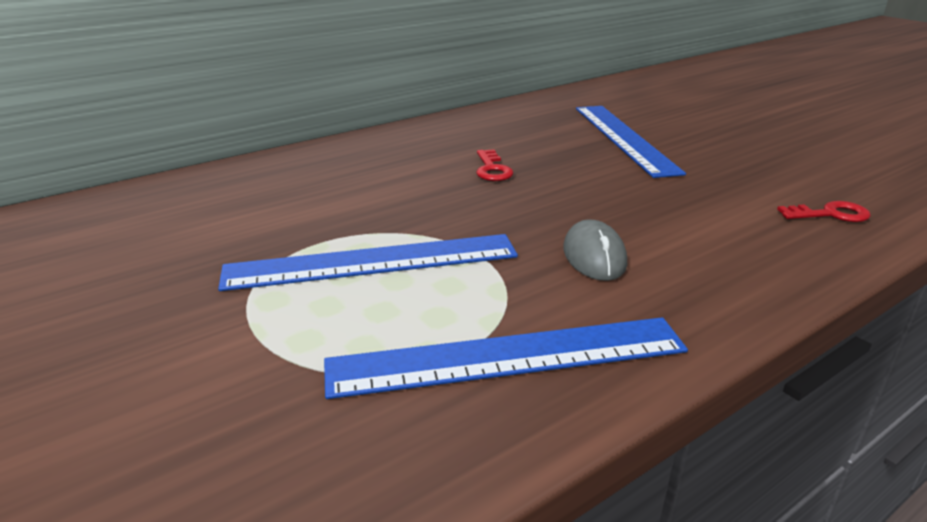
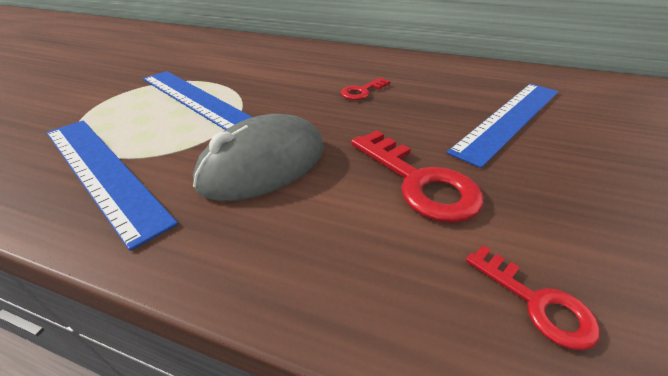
camera: 55 degrees right, 10 degrees up
(594, 256) = (264, 165): grey mouse -> grey mouse, size x1.70
(684, 201) = (419, 181): none -> red key

